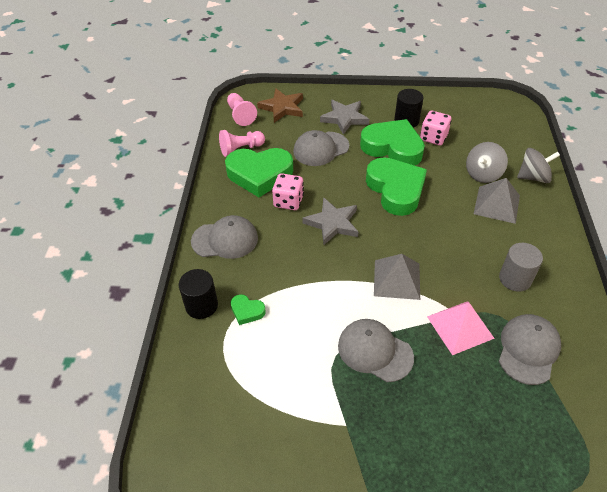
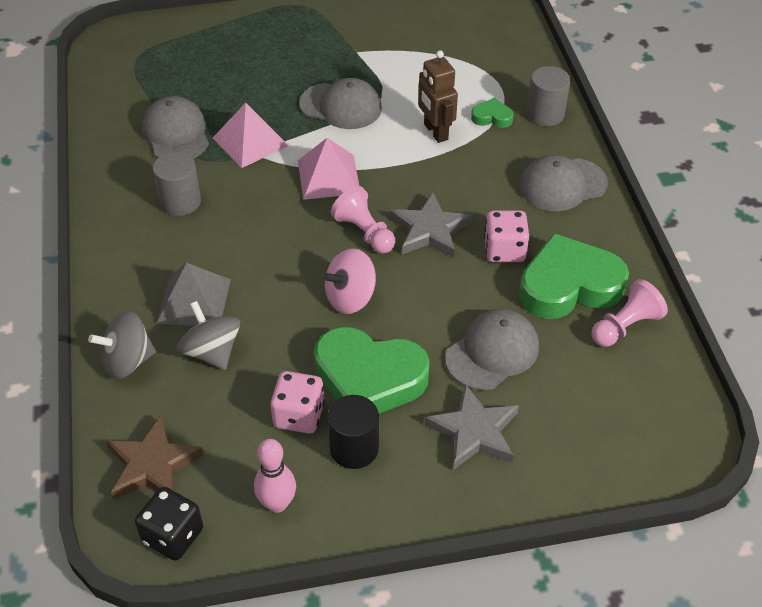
camera: 165 degrees right, 0 degrees up
(201, 305) = (545, 114): black cylinder -> grey cylinder
(240, 115) = (671, 401): pink pawn -> pink pawn (365, 232)
(282, 108) = (603, 436): brown star -> brown star (152, 465)
(300, 305) = (435, 132): none -> brown robot
(395, 189) = (350, 298): green heart -> pink spinning top
(397, 279) = (328, 176): grey pyramid -> pink pyramid
(446, 107) = (277, 503): none -> pink bowling pin
(483, 174) = (212, 352): grey spinning top -> grey spinning top turned 60 degrees counterclockwise
(496, 103) = (173, 535): none -> black dice
(528, 350) = (176, 133): grey cap -> grey cap turned 150 degrees clockwise

